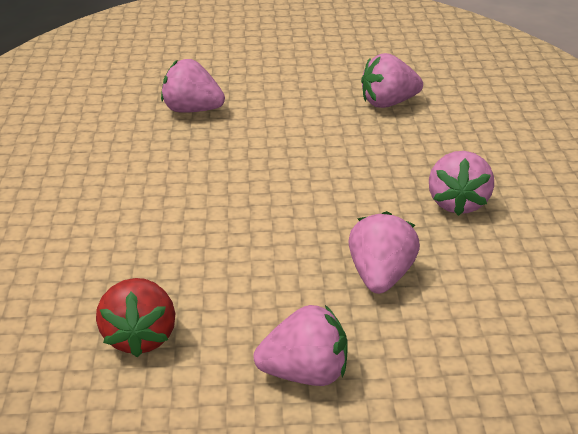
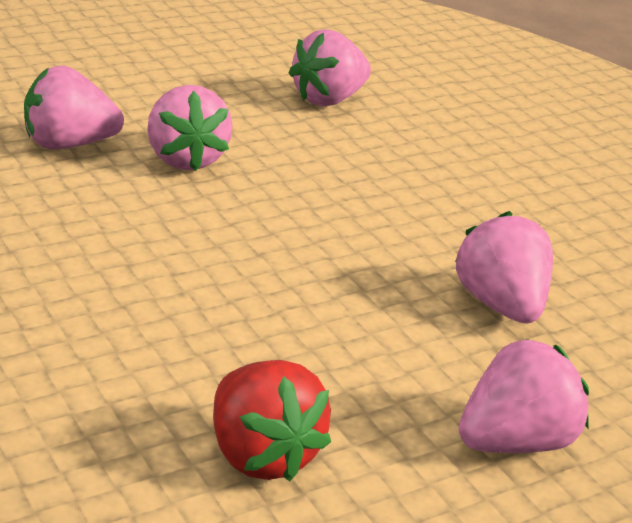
camera: 30 degrees left, 5 degrees down
(457, 203) = (513, 203): pink strawberry -> pink strawberry (186, 159)

